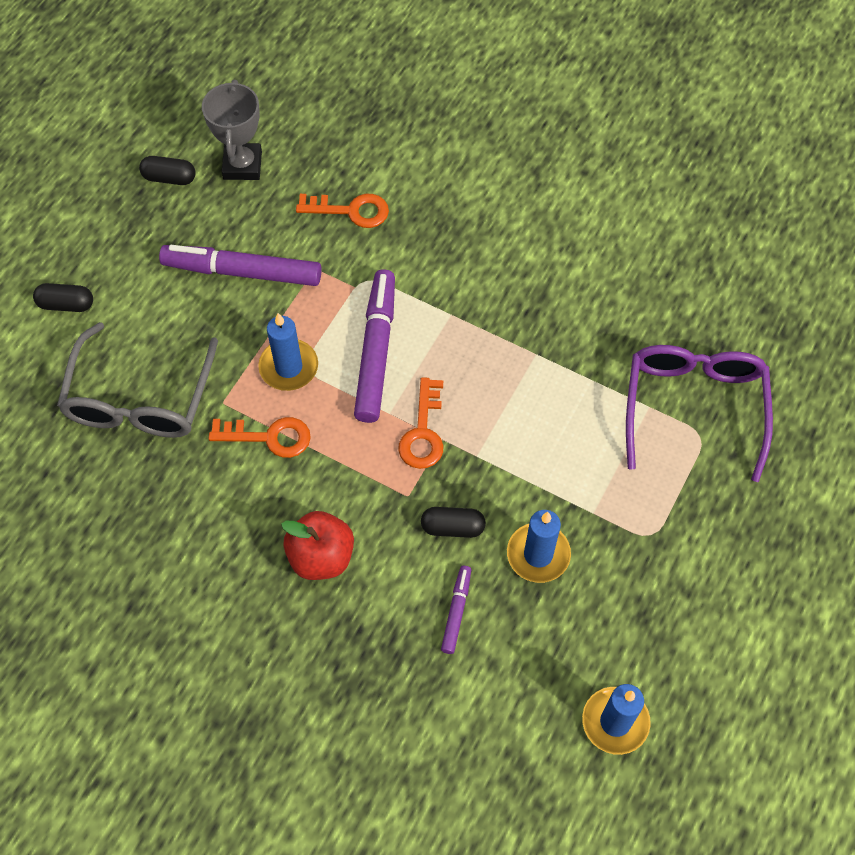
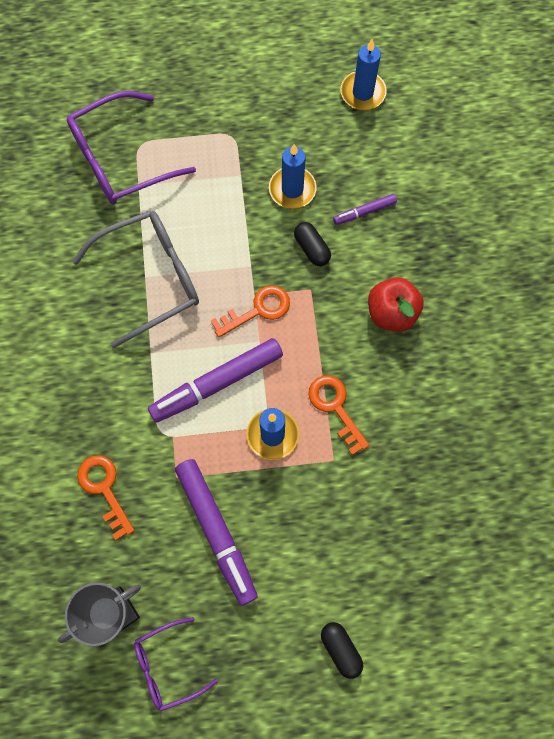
camera: 125 degrees left, 10 degrees up
(140, 399) = (374, 522): grey glasses -> grey glasses (150, 278)
(169, 178) = (167, 666): black capsule -> purple glasses

